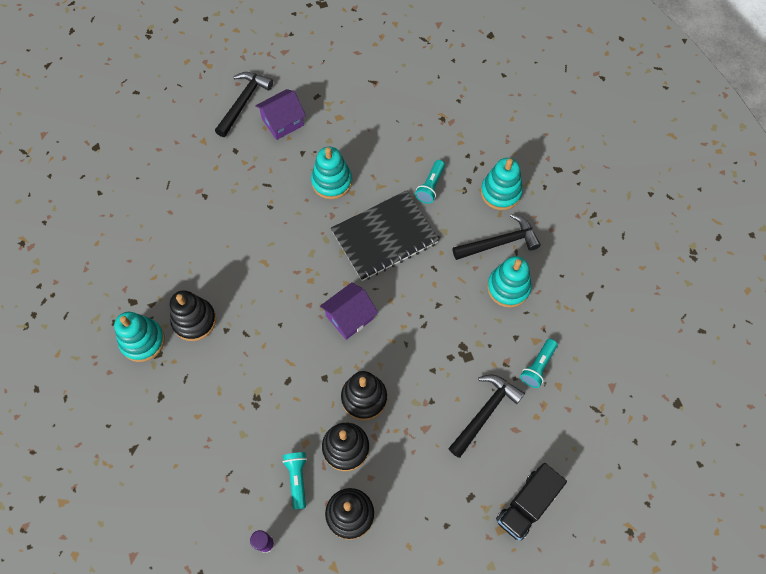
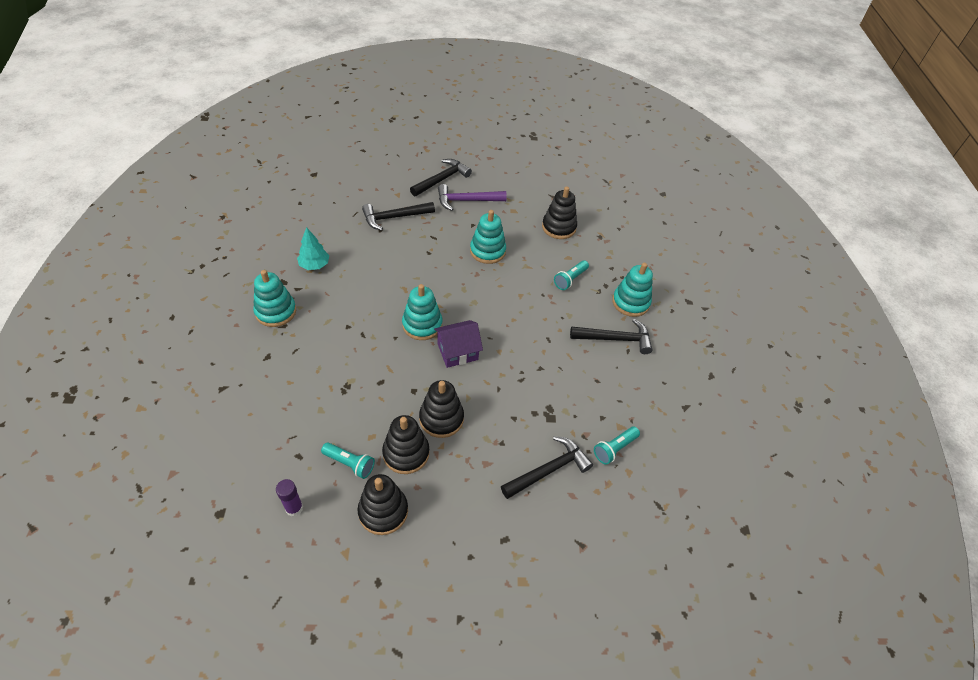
camera: 15 degrees right, 15 degrees down
(155, 268) = (314, 265): none -> turquoise tree
(194, 320) = (325, 311): black stacking toy -> black stacking toy (559, 227)
(213, 174) = (394, 217): none -> black hammer
(282, 122) = (466, 201): purple house -> purple hammer
(297, 479) = (350, 463): turquoise flashlight -> turquoise flashlight turned 105 degrees clockwise
(384, 237) = (515, 303): black notebook -> none
(508, 287) = (610, 376): turquoise stacking toy -> turquoise stacking toy (422, 325)
(527, 505) = (558, 568): black truck -> none

